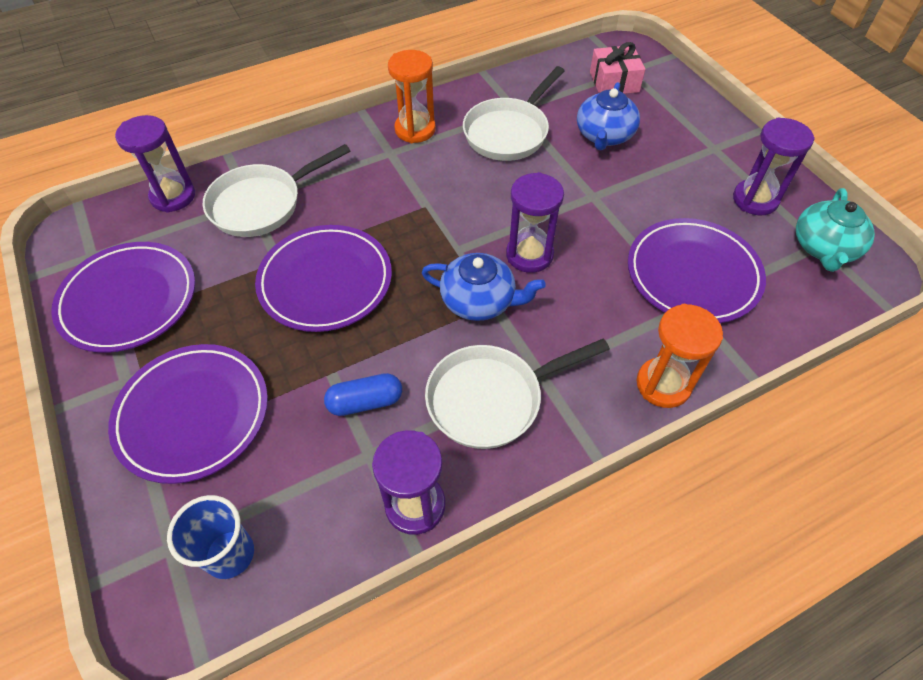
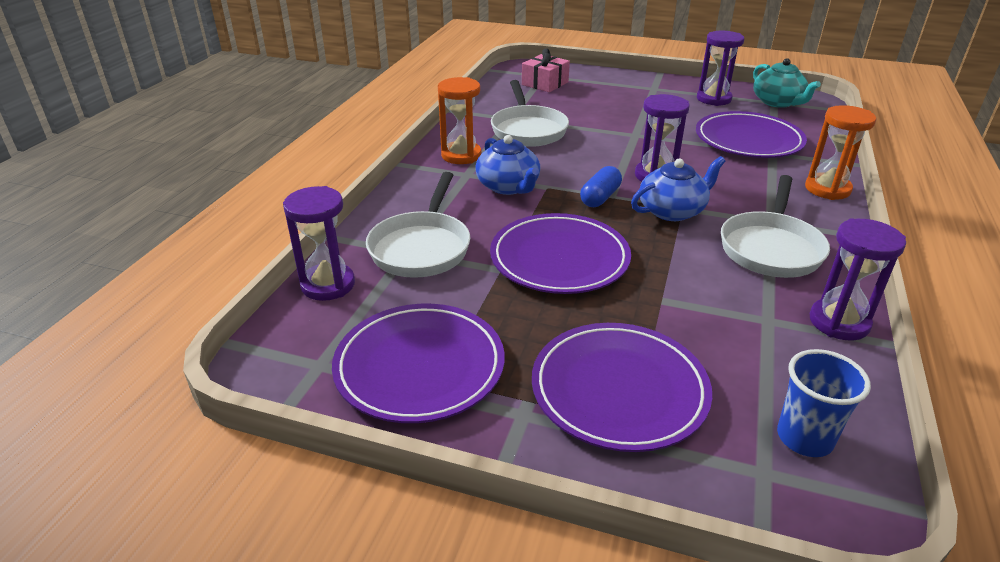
camera: 45 degrees left, 20 degrees down
(365, 402) = (712, 298): blue capsule -> blue capsule (600, 197)
(604, 135) = (587, 107): blue teapot -> blue teapot (508, 186)

